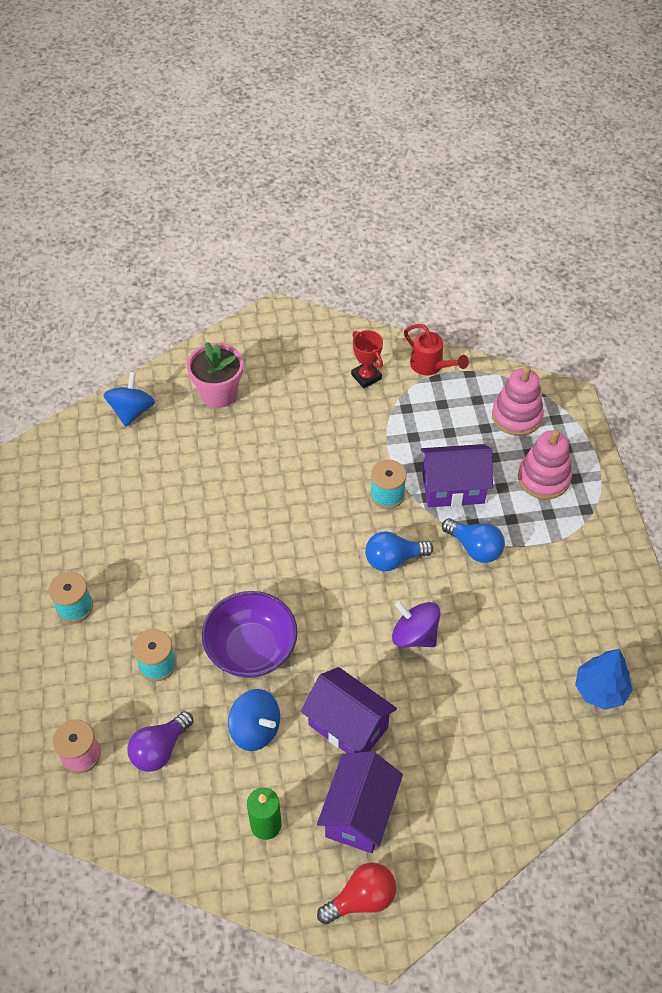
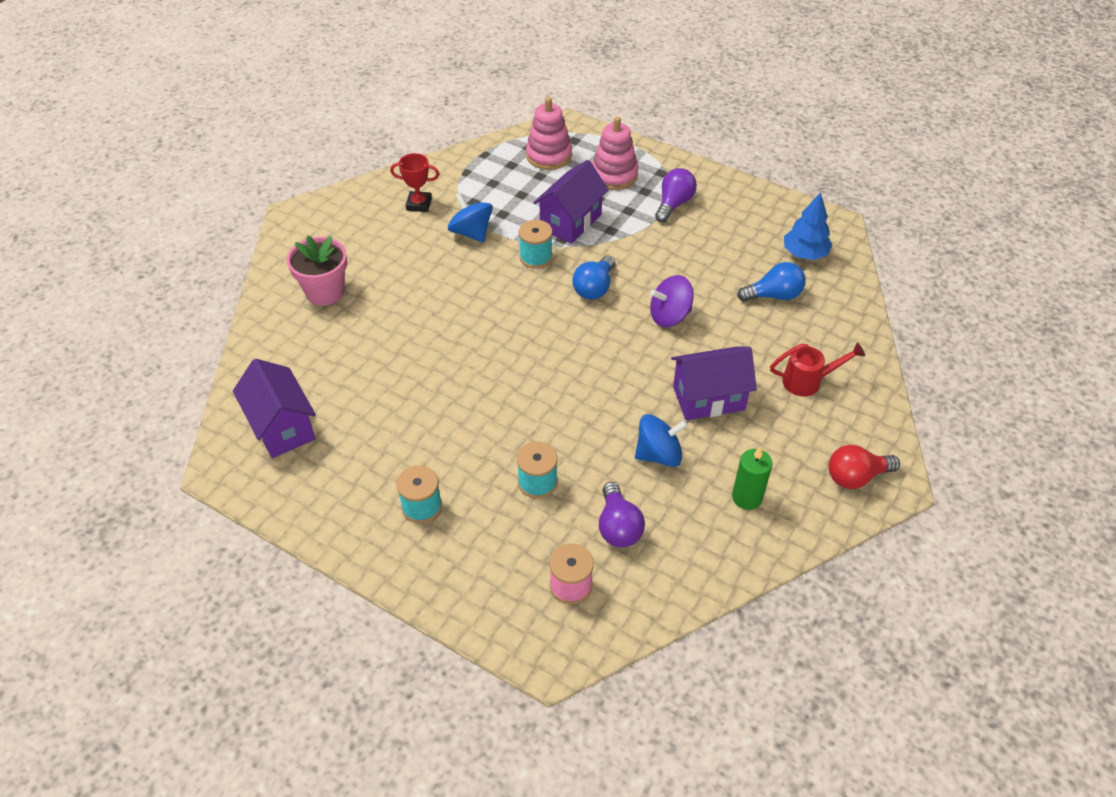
camera: 50 degrees left, 5 degrees down
(132, 411) = (271, 354): blue spinning top -> blue spinning top (471, 232)
(251, 649) = (586, 414): purple bowl -> none
(359, 813) = (786, 436): purple house -> purple house (282, 427)
(361, 899) = (856, 477): red light bulb -> red light bulb turned 120 degrees counterclockwise
(430, 366) = (453, 168): red watering can -> red watering can (808, 381)
(474, 548) = (632, 242): blue light bulb -> blue light bulb (774, 295)
(555, 546) = (674, 204): none -> purple light bulb

